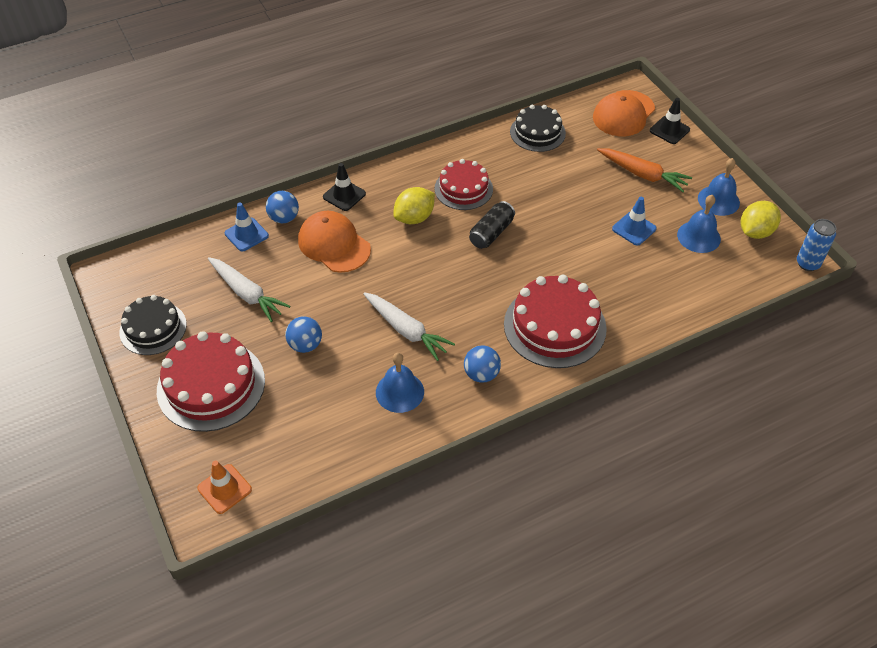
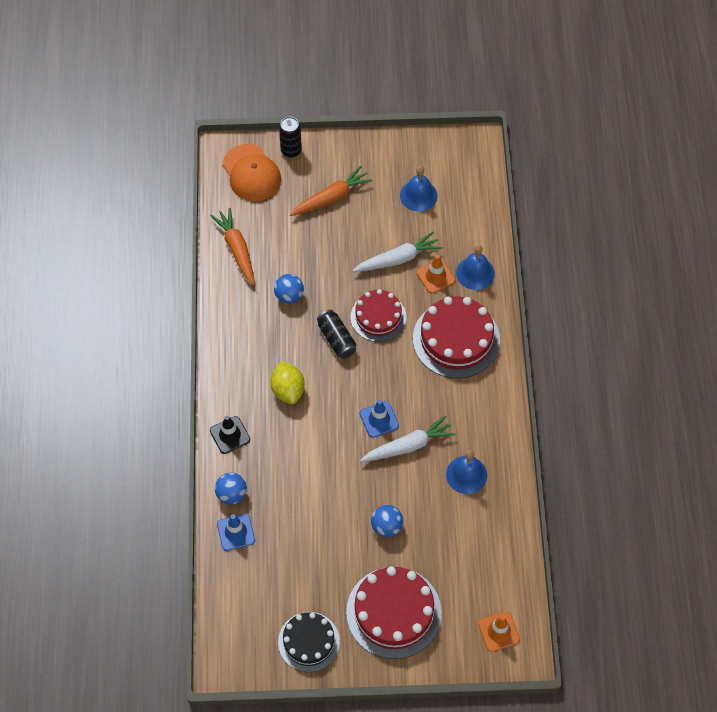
camera: 65 degrees left, 10 degrees up
(247, 293) = (307, 554): white carrot -> white carrot (398, 259)
(334, 244) = (286, 465): orange cap -> none
(463, 189) = (274, 337): red cake -> red cake (378, 317)
(481, 374) = (477, 410): blue ball -> blue ball (289, 296)
(537, 132) = (237, 249): black cake -> orange carrot
(616, 283) = (435, 276): none -> orange traffic cone
(634, 229) = (387, 235): blue traffic cone -> blue traffic cone (379, 419)
(669, 130) = (291, 150): black traffic cone -> black can
(718, 200) = (388, 161): blue bell -> blue bell (475, 273)
(755, 232) = (434, 155): yellow lemon -> none
(807, 263) = (482, 140): blue can -> none

